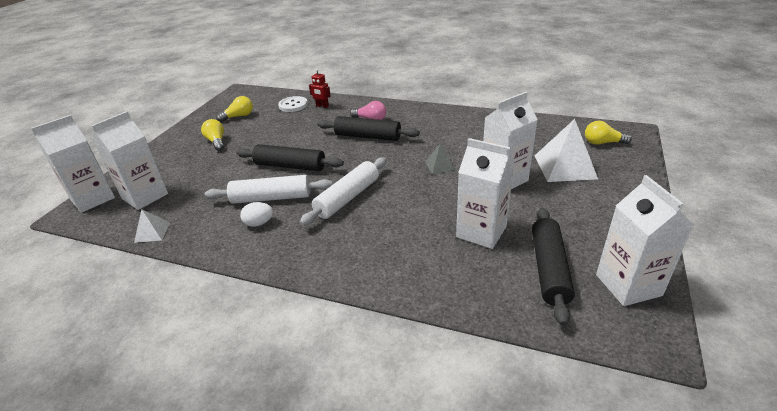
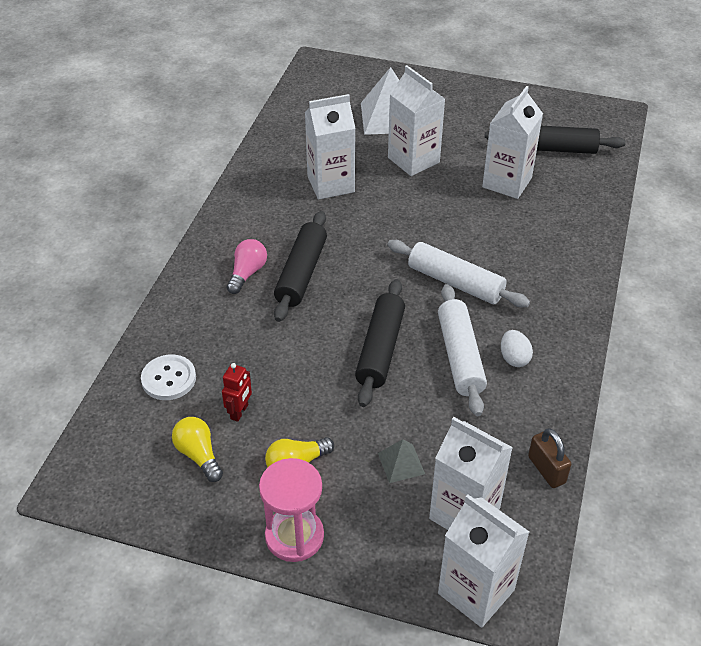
camera: 95 degrees left, 10 degrees up
(152, 232) = (546, 470): white pyramid -> brown padlock
(172, 143) = (294, 536): none -> pink hourglass
(322, 106) = (183, 337): red robot -> red robot (239, 412)
(439, 166) = (384, 206): grey pyramid -> grey pyramid (401, 463)
(603, 143) = (340, 86): yellow light bulb -> none
(628, 285) = (563, 113): white carton -> white carton (331, 184)

